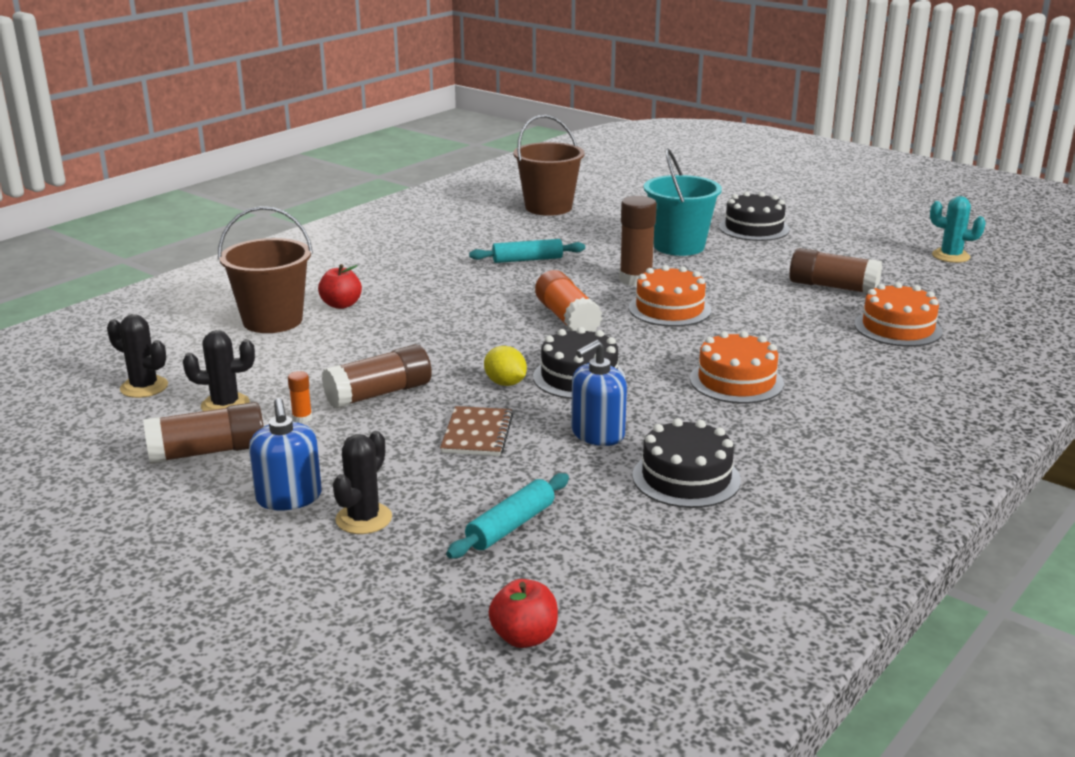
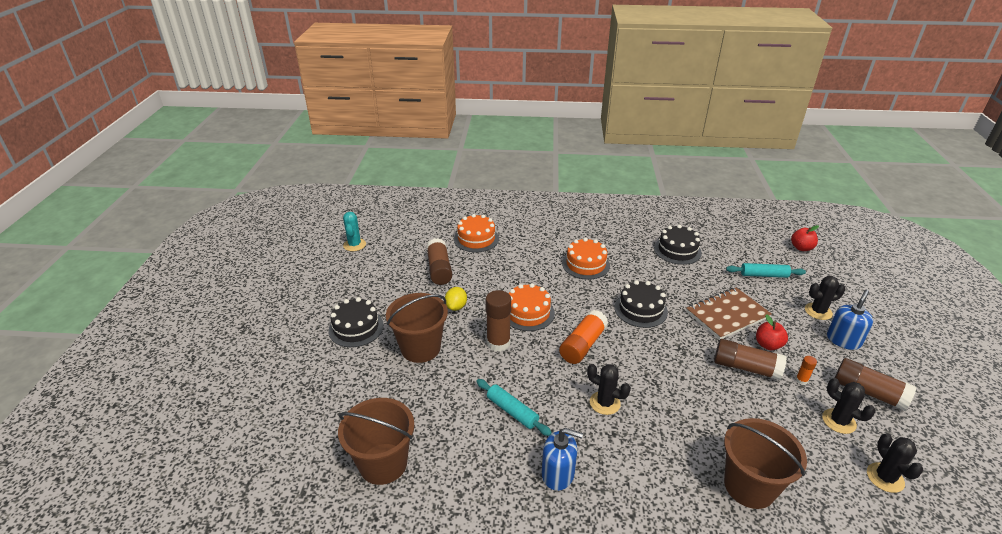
camera: 125 degrees left, 10 degrees up
(341, 305) = (686, 465): red apple -> red apple (768, 345)
(468, 299) = (605, 403): none -> black cactus
(477, 434) = (727, 315): brown notebook -> brown notebook, size x1.54
(505, 383) = (677, 330): yellow lemon -> yellow lemon (456, 307)
(597, 434) = (679, 282): blue soap dispenser -> blue soap dispenser (558, 474)
(679, 246) = (420, 348): turquoise bucket -> brown bucket

